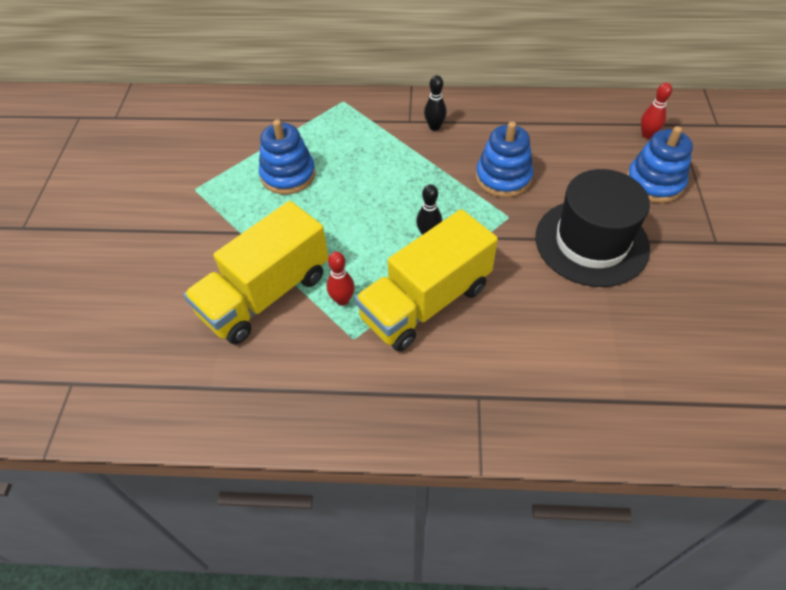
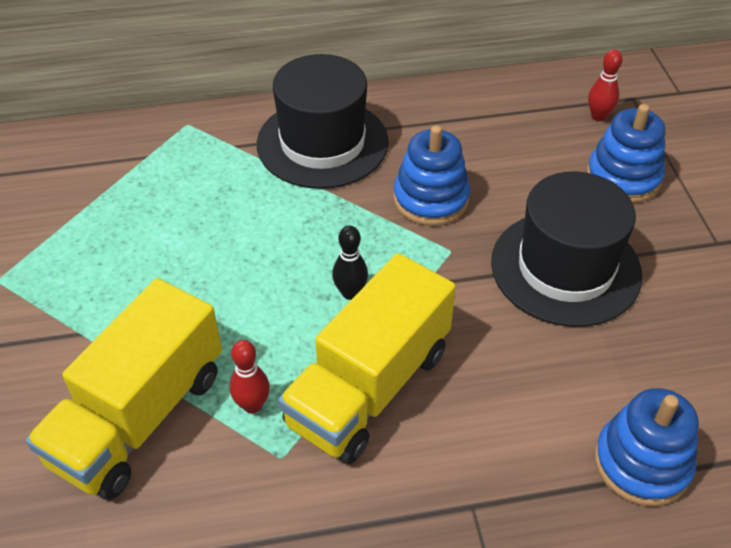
camera: 15 degrees left, 5 degrees down
(288, 175) = (132, 239): blue stacking toy -> blue stacking toy (641, 463)
(434, 127) = (322, 143): black bowling pin -> black hat

